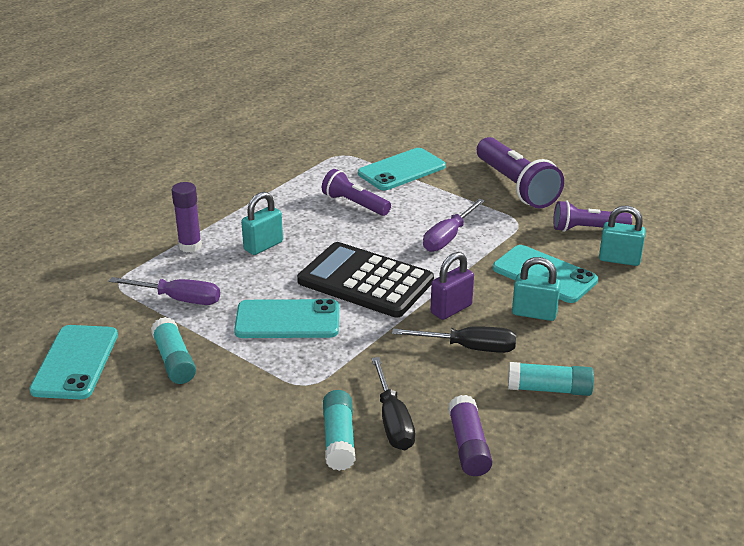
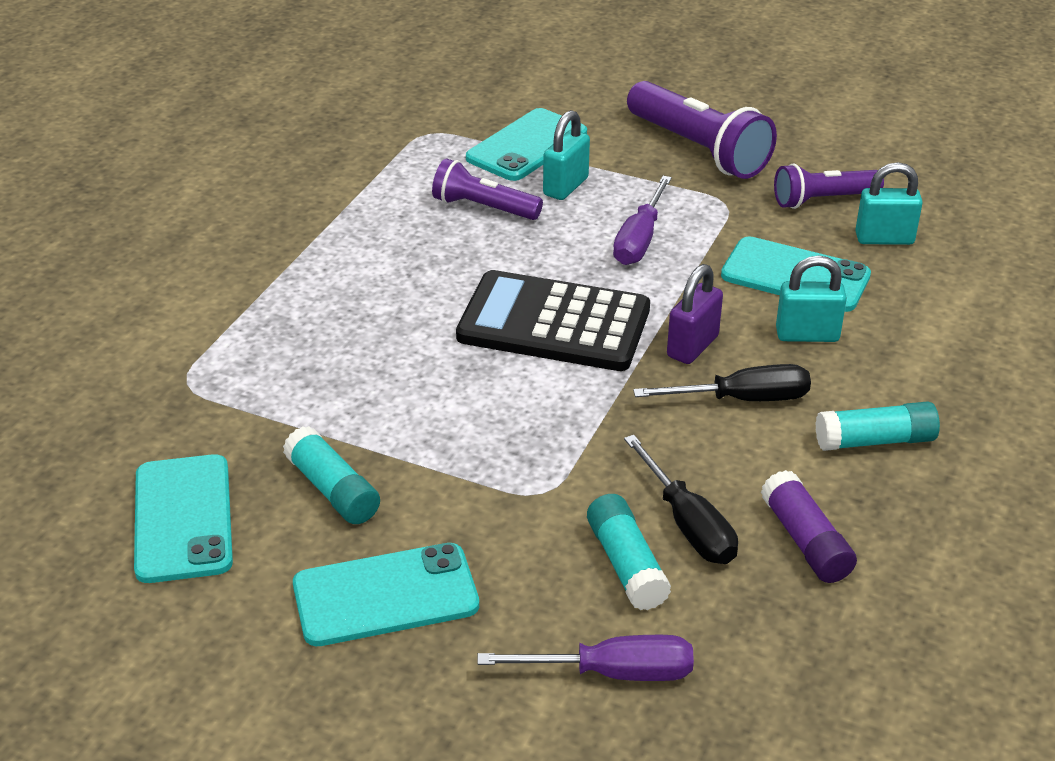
camera: 15 degrees left, 5 degrees up
(179, 299) = (293, 394): purple screwdriver -> purple screwdriver (612, 673)
(190, 246) = (269, 308): purple glue stick -> none
(263, 246) = (380, 292): turquoise padlock -> turquoise padlock (565, 187)
(287, 320) = (470, 400): turquoise phone -> turquoise phone (385, 595)

